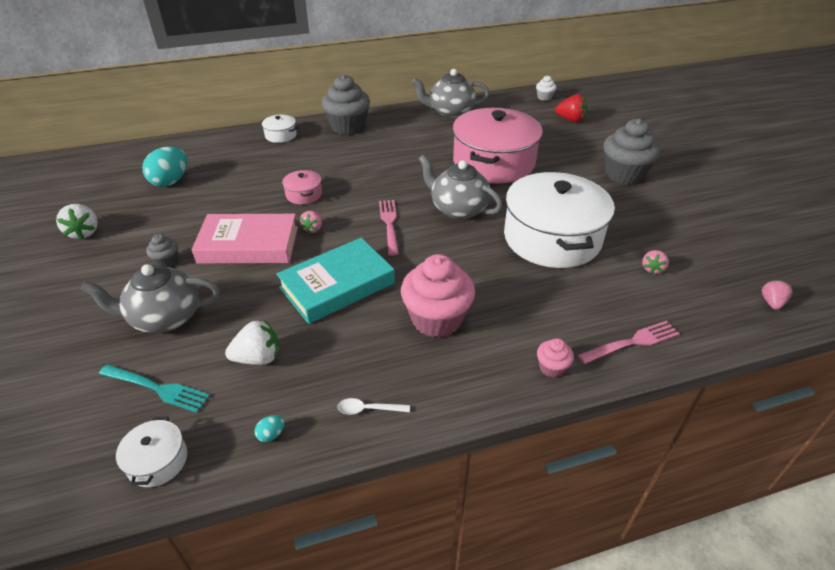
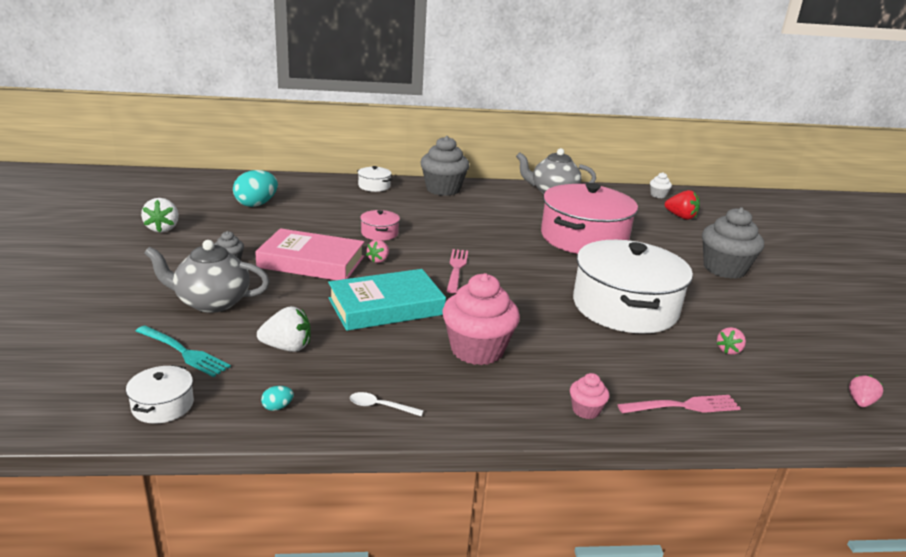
camera: 10 degrees right, 15 degrees down
(458, 209) = (532, 268): grey teapot -> none

